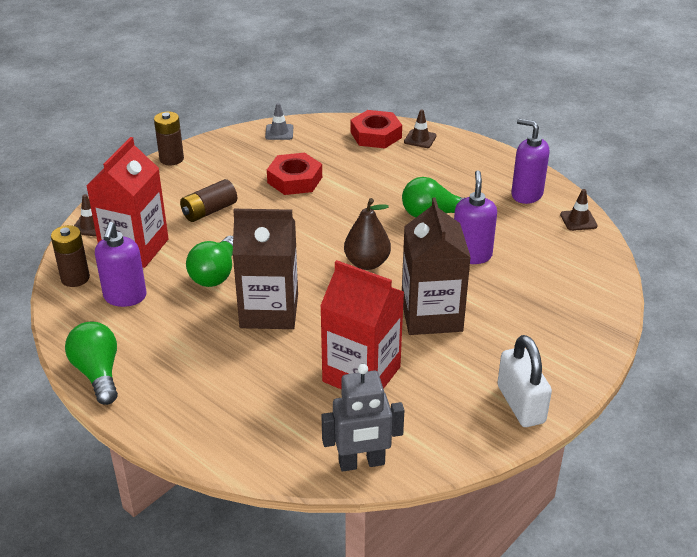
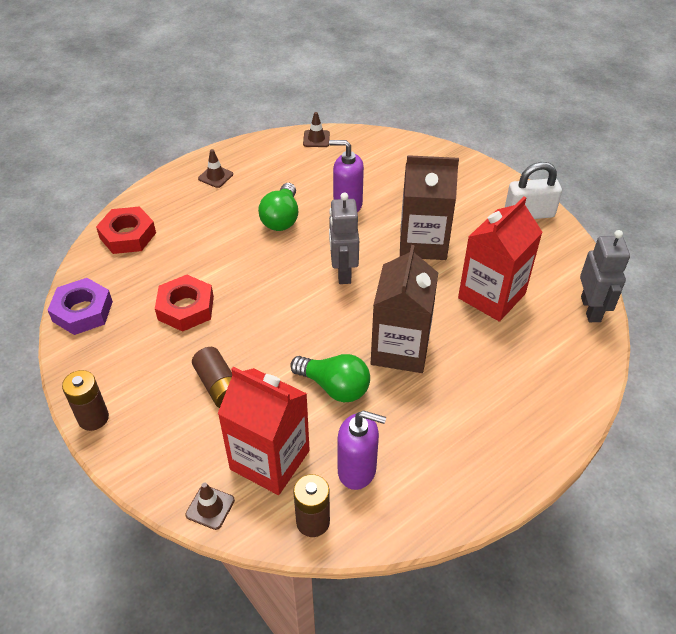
camera: 80 degrees left, 10 degrees up
(98, 373) = (477, 495): green light bulb -> none
(279, 132) = (82, 311): grey traffic cone -> purple nut
(367, 263) = (343, 272): brown pear -> grey robot
(420, 139) = (151, 206): brown traffic cone -> brown traffic cone (215, 176)
(526, 194) = (270, 158): purple soap dispenser -> none

